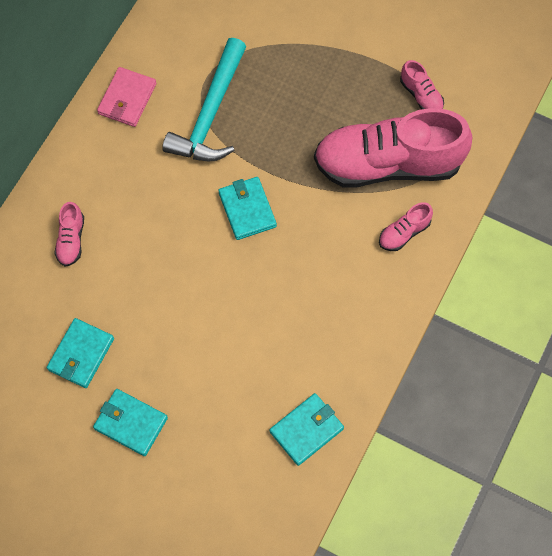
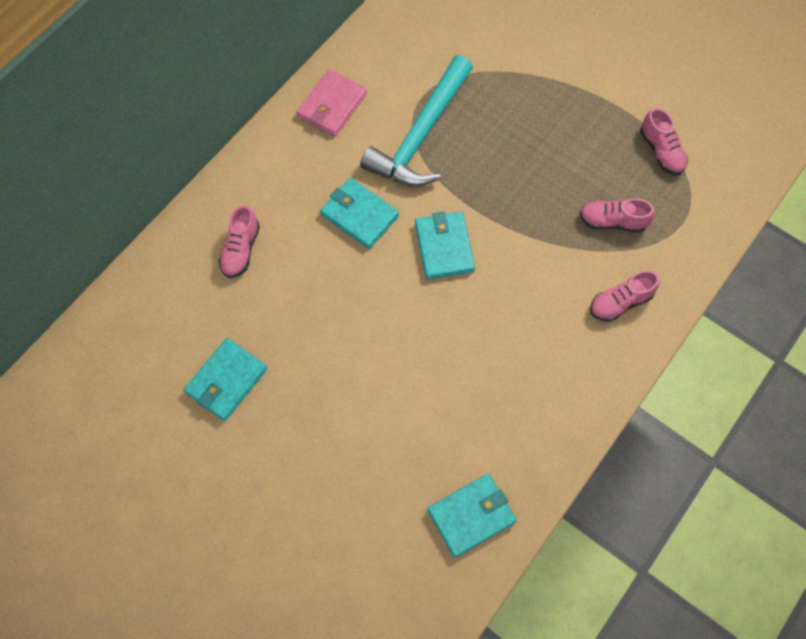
camera: 10 degrees right, 0 degrees up
(131, 423) = (268, 471): turquoise wallet -> turquoise wallet (359, 215)
(388, 164) = (612, 221): pink shoe -> pink shoe, size x0.40

